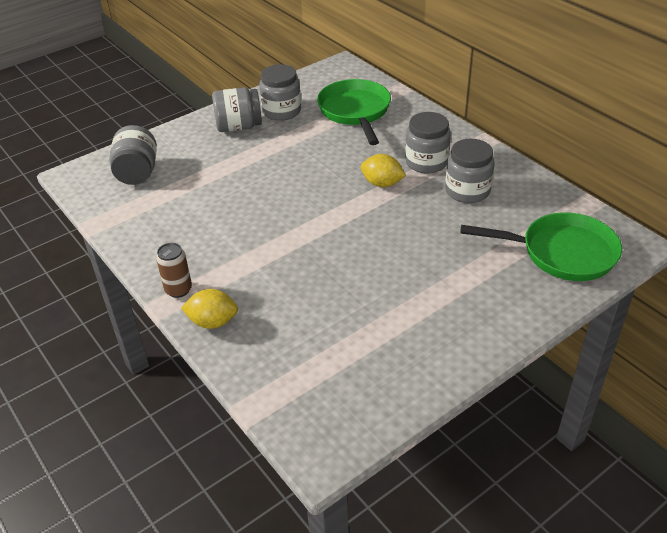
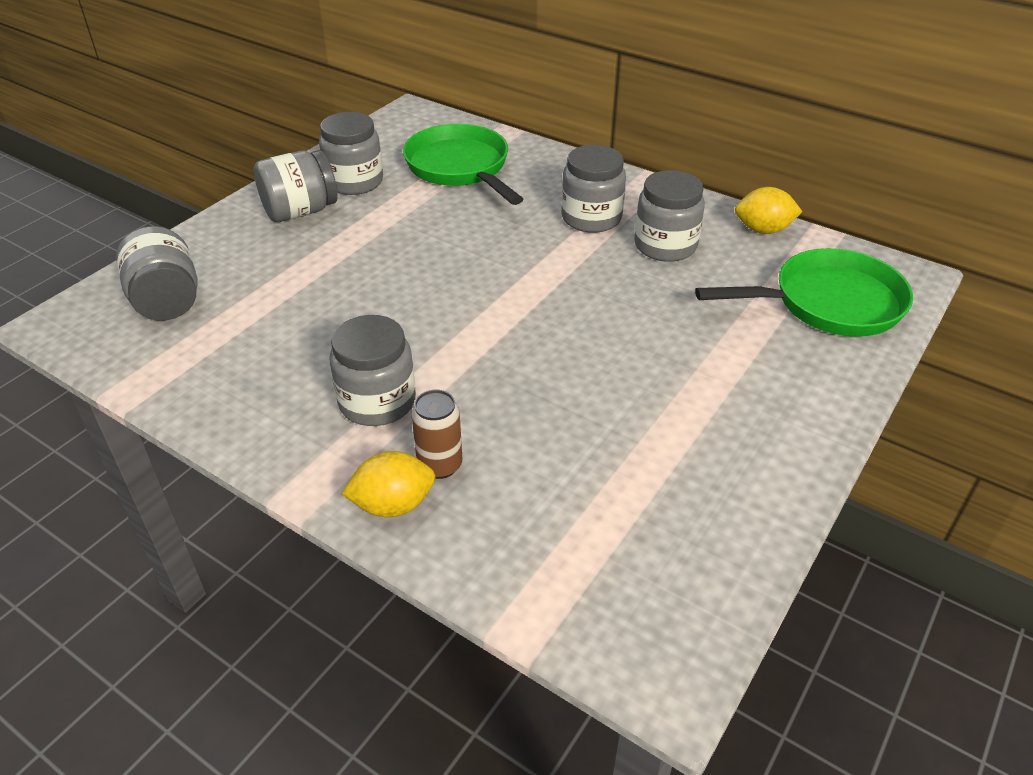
camera: 20 degrees left, 0 degrees up
(178, 290) = (314, 466): brown can -> brown can (440, 465)
(231, 259) = (377, 402): none -> grey jar
(382, 183) = (546, 255): yellow lemon -> yellow lemon (763, 230)

